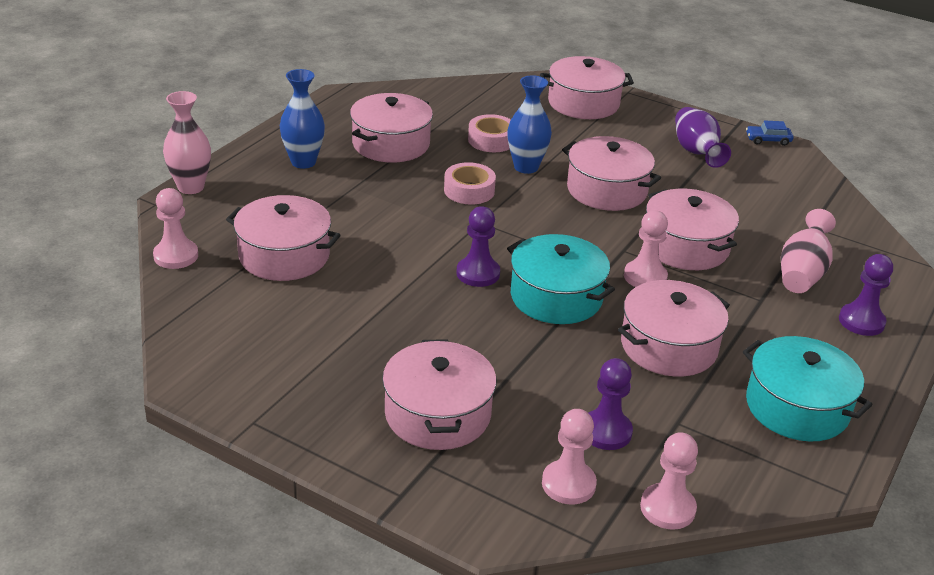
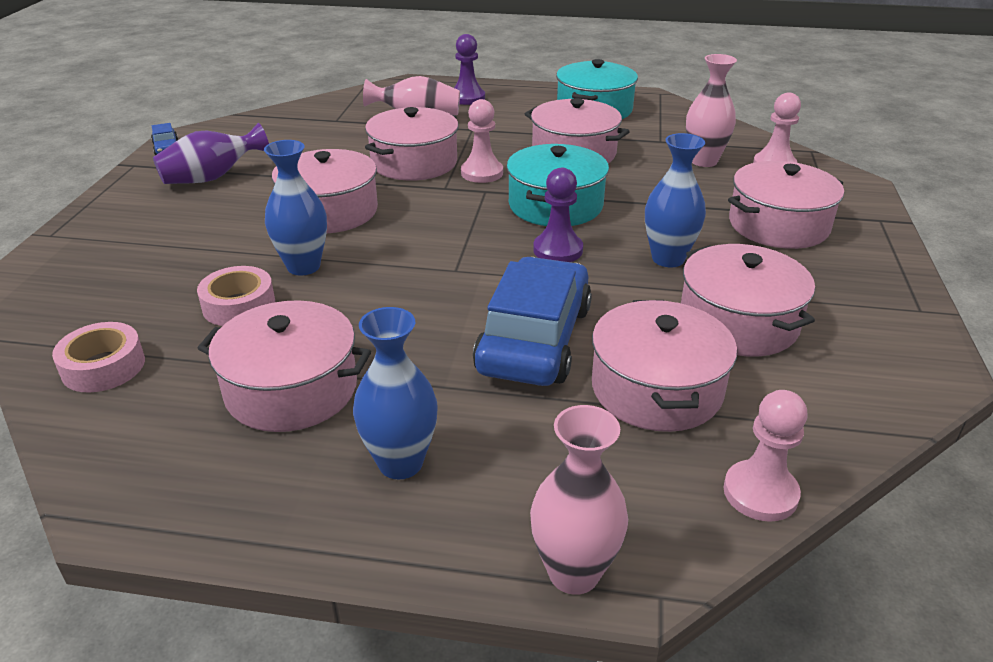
camera: 110 degrees left, 0 degrees up
(371, 229) = (534, 339): none -> blue car
(427, 322) = (668, 259): none -> blue vase
(469, 190) = (388, 292): pink tape -> pink tape (103, 366)
(583, 103) = (95, 259): pink pot -> pink pot (738, 322)
(606, 432) = (704, 161): purple pawn -> pink vase
(667, 508) = (747, 135): pink pawn -> none

